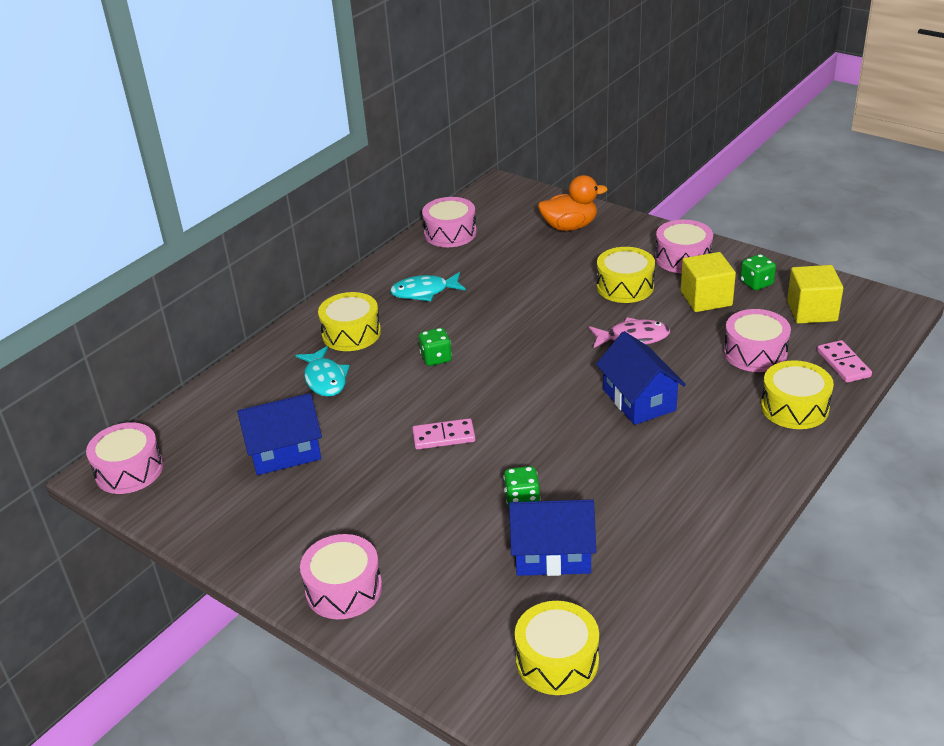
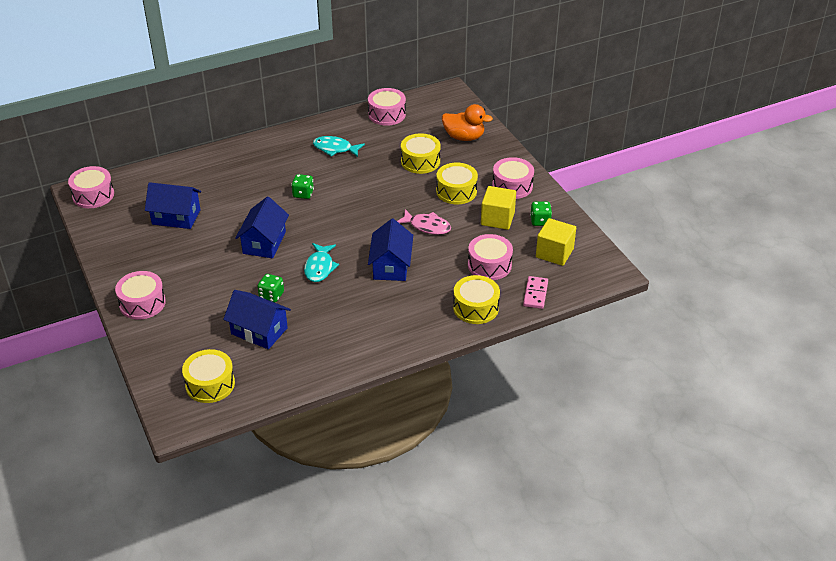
camera: 25 degrees right, 5 degrees up
(325, 379) = (232, 182): turquoise fish -> turquoise fish (319, 267)
(351, 333) = (271, 160): yellow drum -> yellow drum (420, 161)
(443, 436) = (264, 243): pink domino -> blue house

